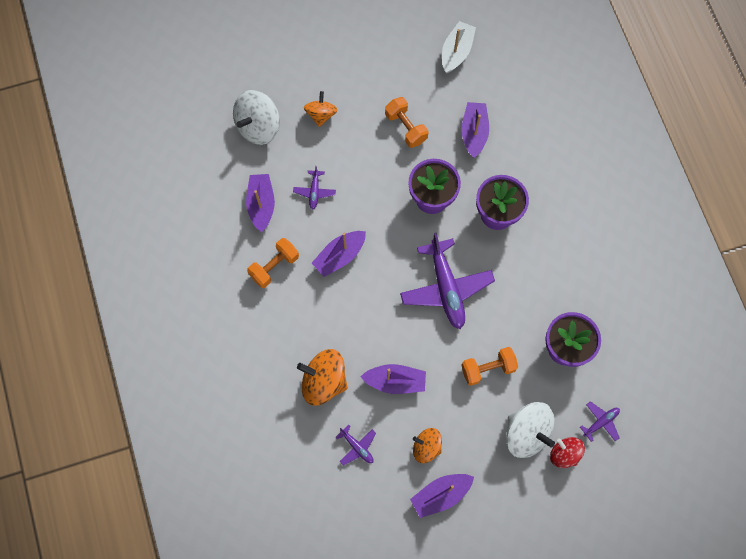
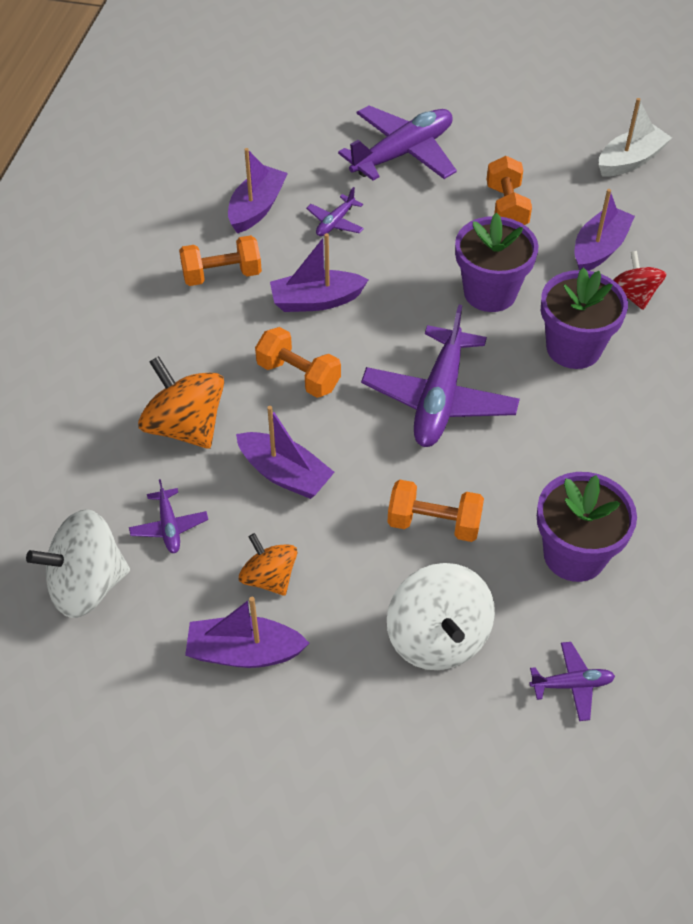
camera: 30 degrees right, 20 degrees down
(258, 127) = (314, 135): white spinning top -> white spinning top (87, 585)
(321, 115) = (403, 153): orange spinning top -> purple plane
(362, 314) = (298, 376): none -> orange dumbbell
(564, 454) = (481, 699): red spinning top -> red spinning top (634, 295)

